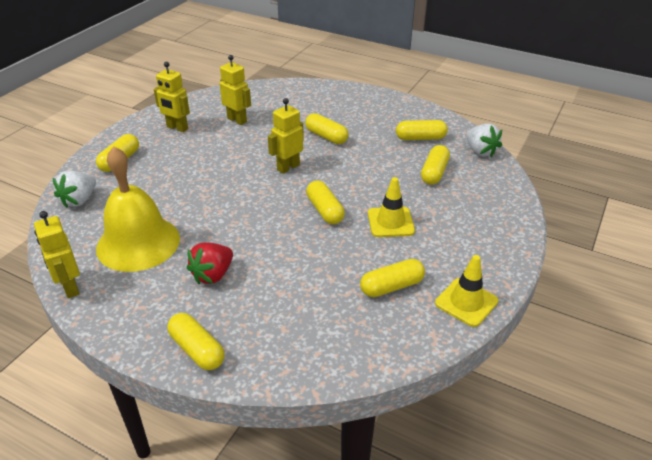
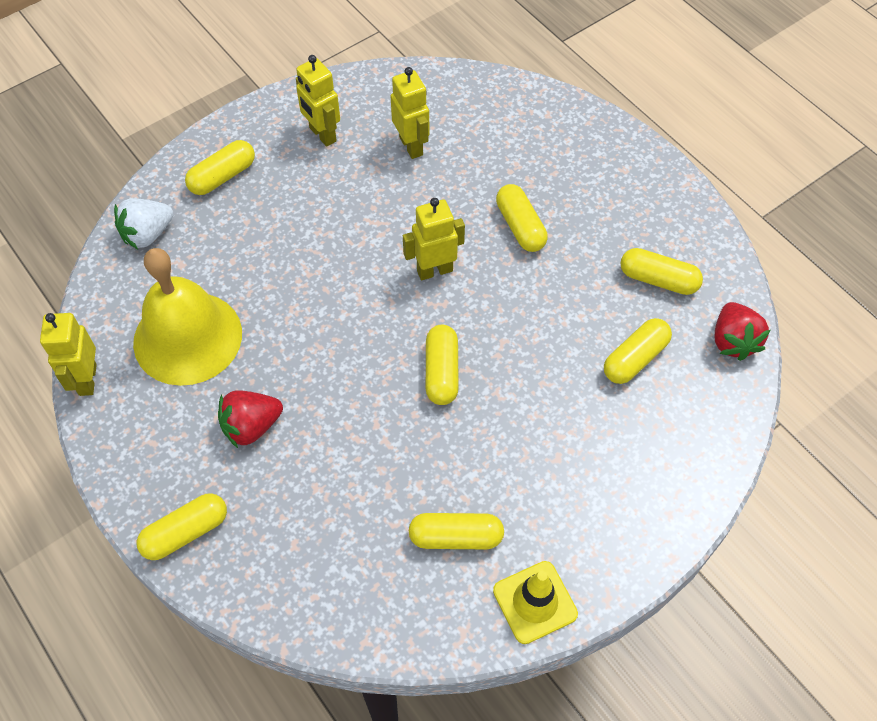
camera: 25 degrees right, 20 degrees up
(197, 349) = (185, 532): yellow capsule -> yellow capsule turned 75 degrees clockwise
(390, 222) = (517, 428): yellow traffic cone -> none
(480, 151) = (733, 341): white strawberry -> red strawberry

